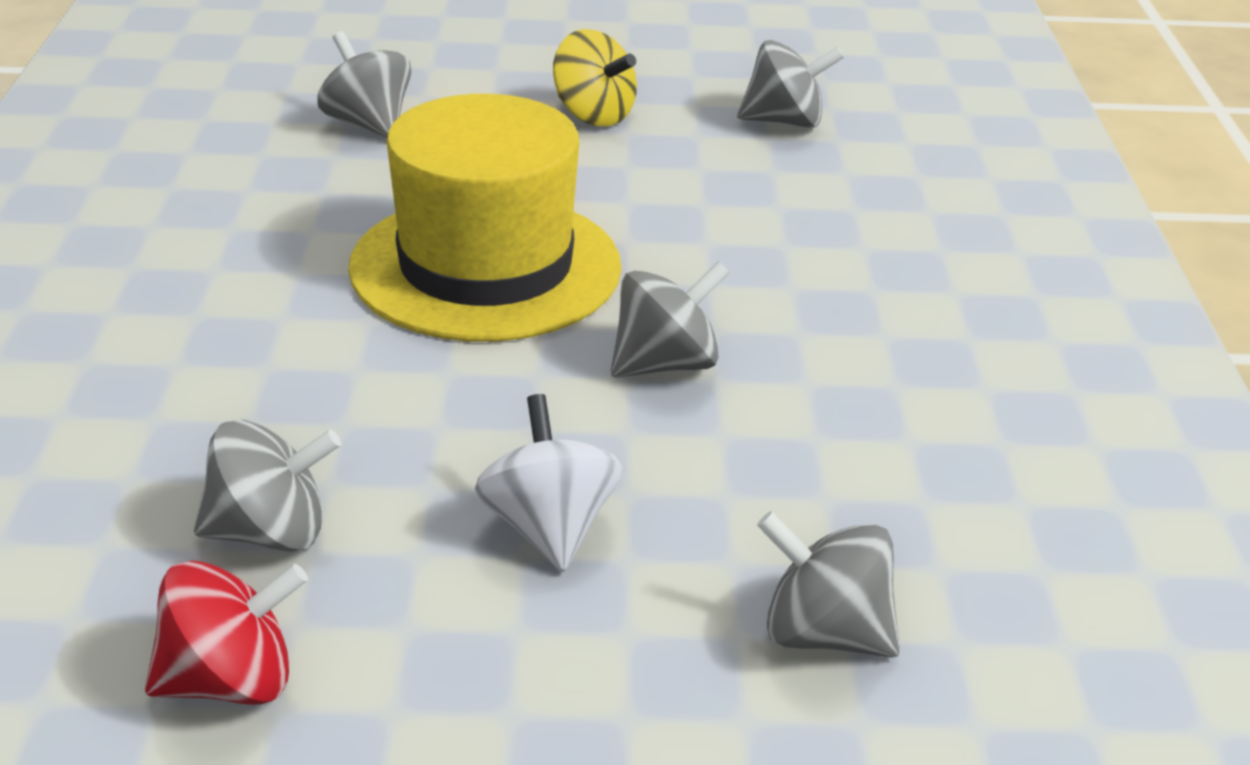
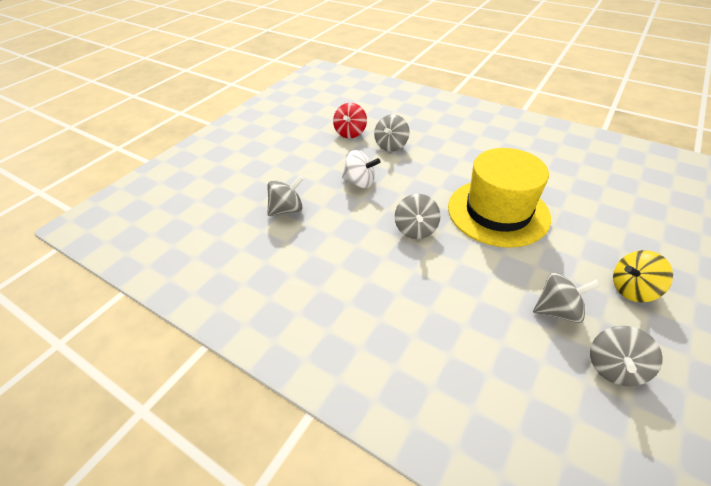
camera: 125 degrees right, 10 degrees up
(368, 124) = (630, 217): grey spinning top -> grey spinning top (557, 310)

